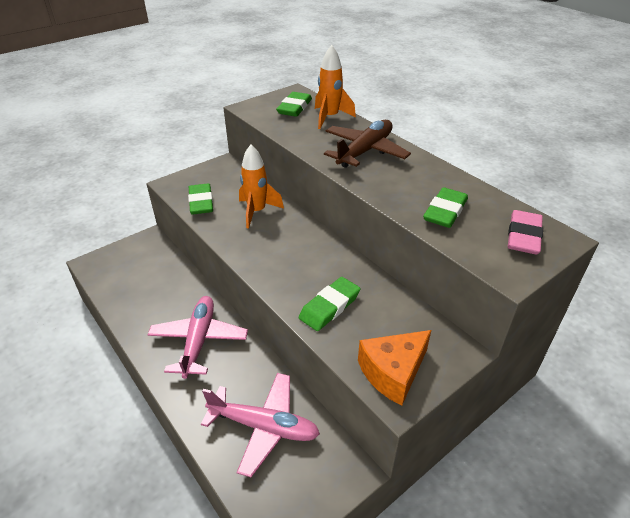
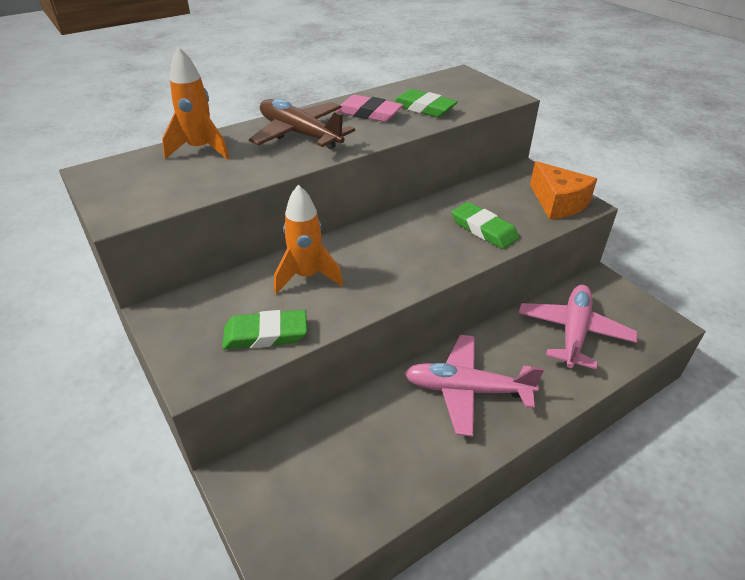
camera: 85 degrees left, 0 degrees up
(294, 107) = (151, 174): green eraser -> none
(523, 236) = (459, 84): pink eraser -> pink eraser (369, 113)

